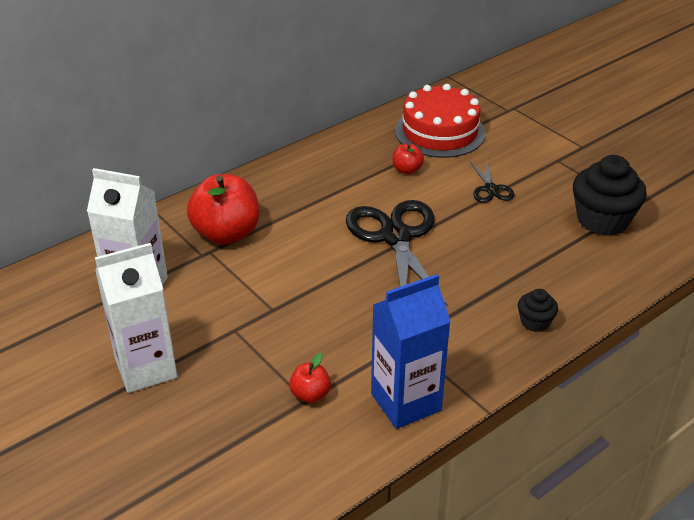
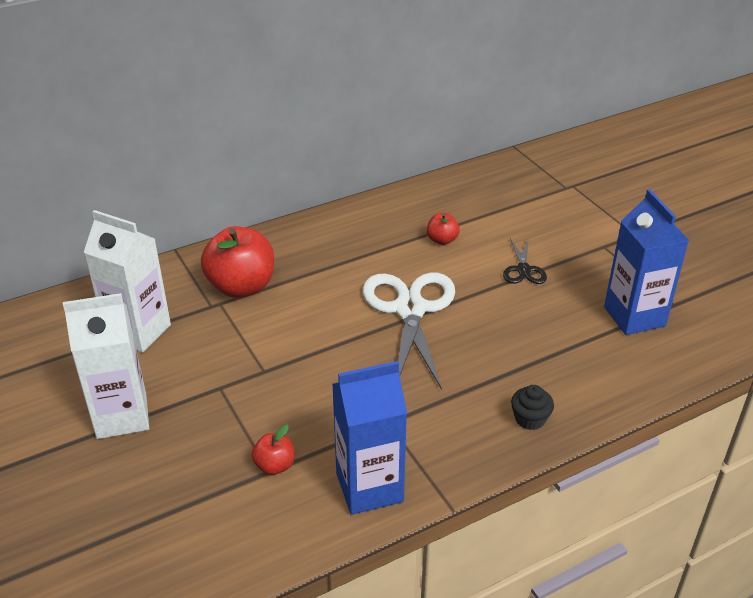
camera: 10 degrees right, 0 degrees up
(396, 237) = (410, 309): black scissors -> white scissors
(440, 132) = (487, 203): red cake -> none
(602, 220) = (634, 316): black cupcake -> blue carton

